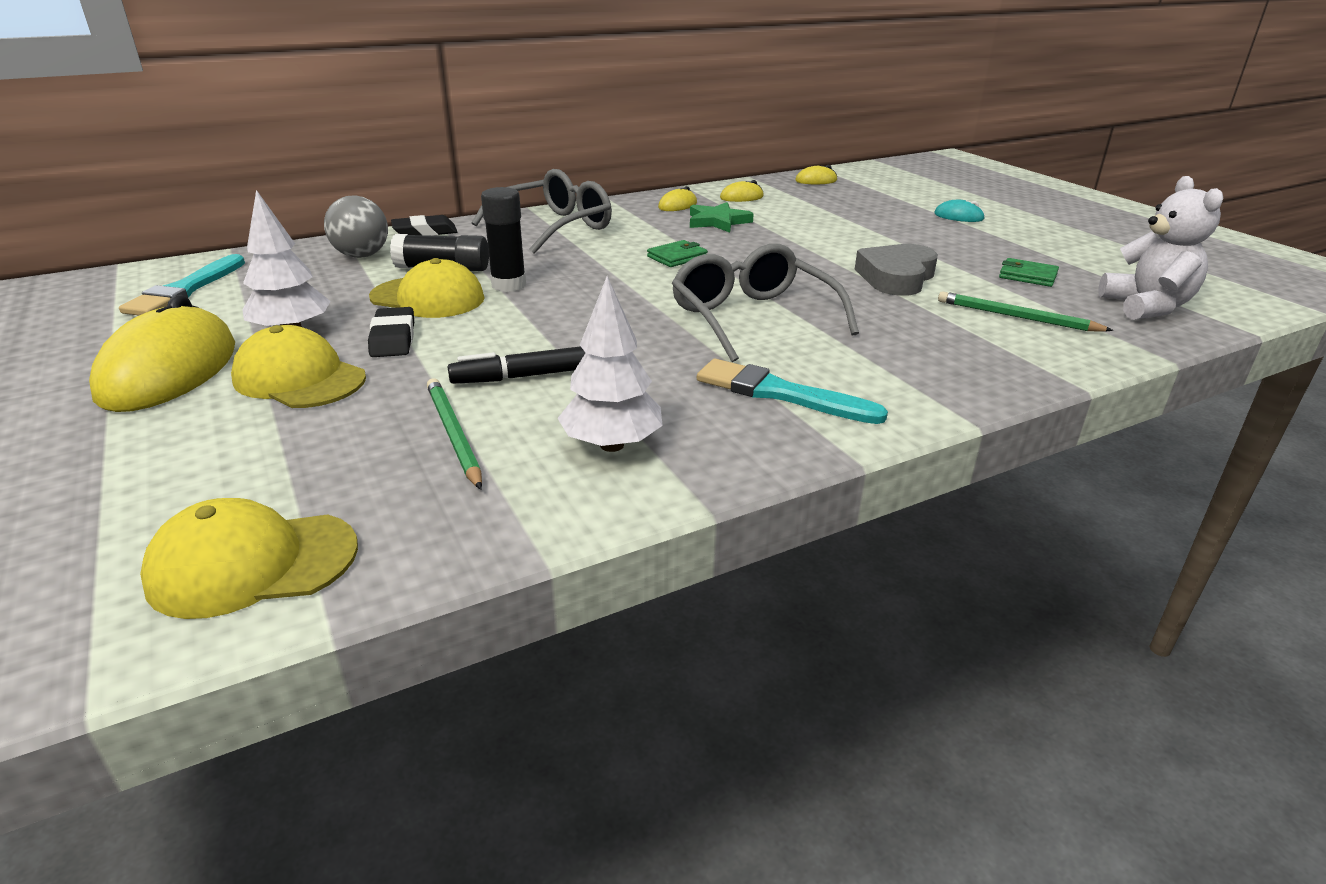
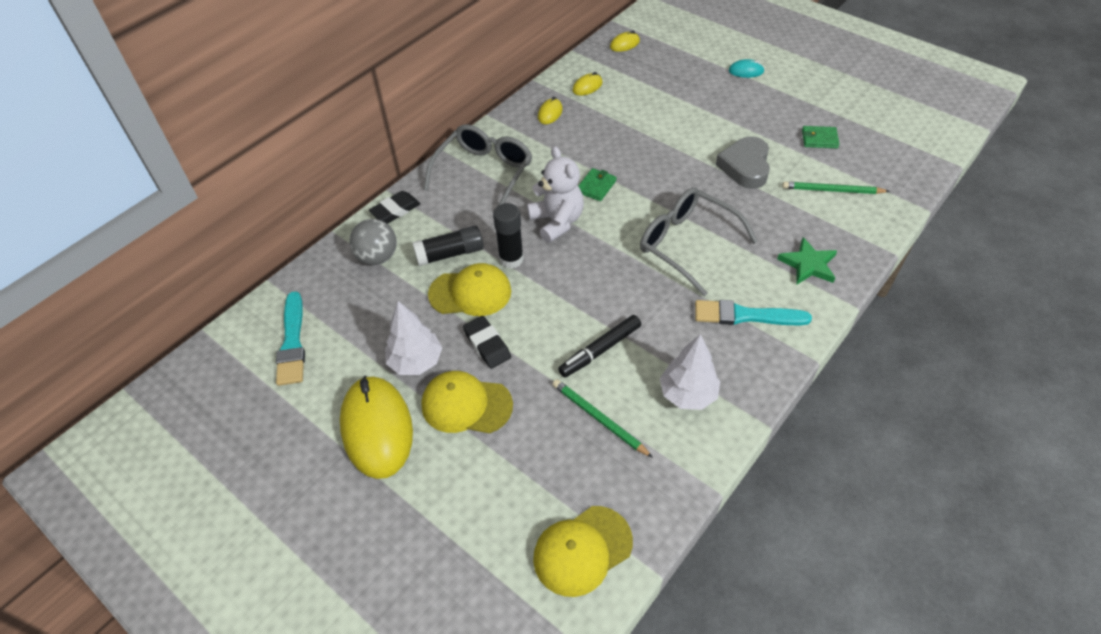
camera: 20 degrees left, 20 degrees up
(718, 221) = (592, 128): green star -> green star (808, 264)
(1146, 307) = (896, 155): white teddy bear -> white teddy bear (557, 221)

